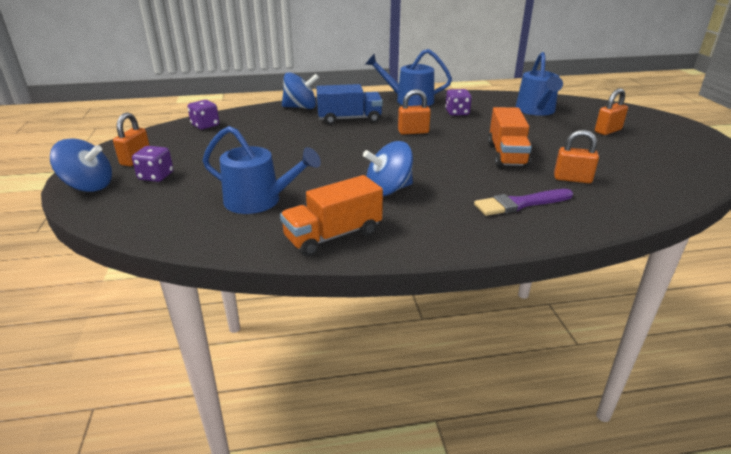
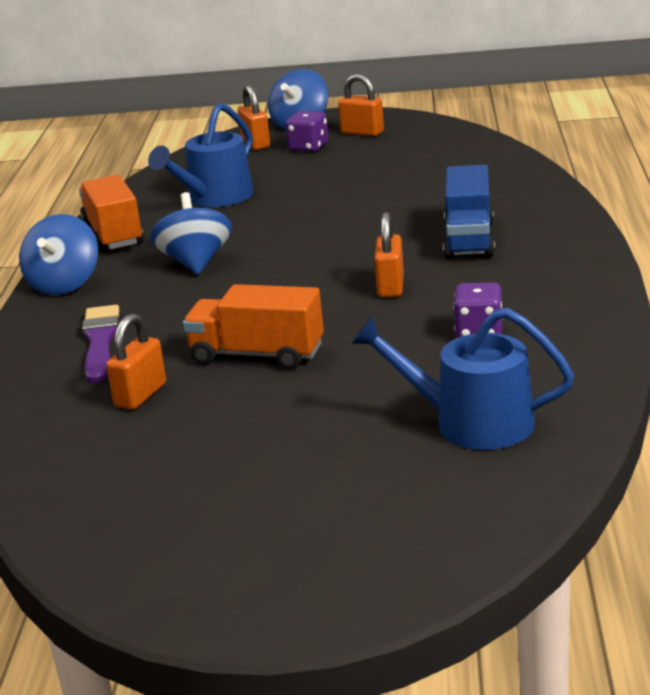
camera: 105 degrees right, 5 degrees down
(205, 125) = (469, 151): purple dice -> none
(301, 107) = (538, 203): blue spinning top -> blue spinning top (64, 284)
(410, 100) = (566, 291): blue watering can -> none
(608, 131) = (318, 486): orange padlock -> orange padlock (255, 144)

